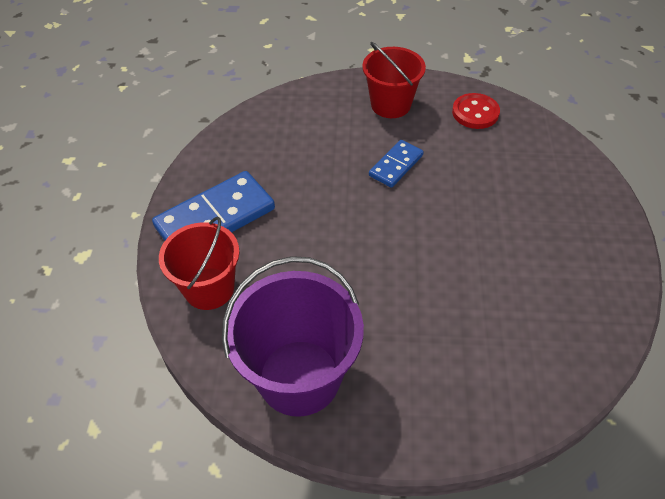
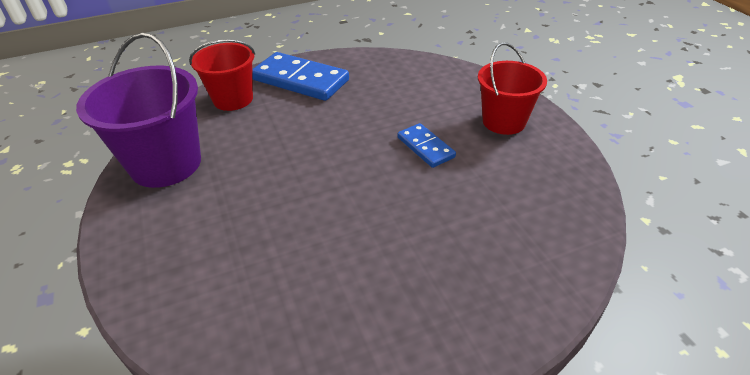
camera: 65 degrees right, 10 degrees down
(396, 165) = (425, 147): blue domino -> blue domino turned 45 degrees clockwise
(475, 113) = (551, 178): red button -> none

